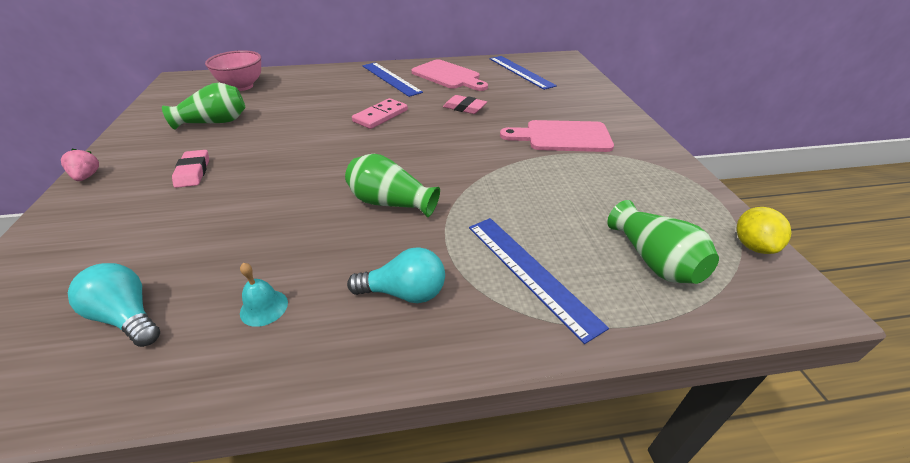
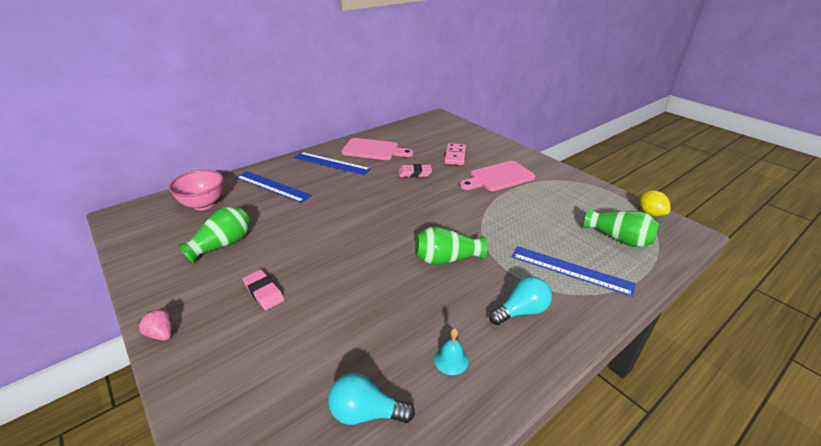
camera: 30 degrees left, 5 degrees down
(380, 116) = (361, 197): pink domino -> pink domino (455, 156)
(520, 72) = (421, 134): blue ruler -> blue ruler (272, 186)

